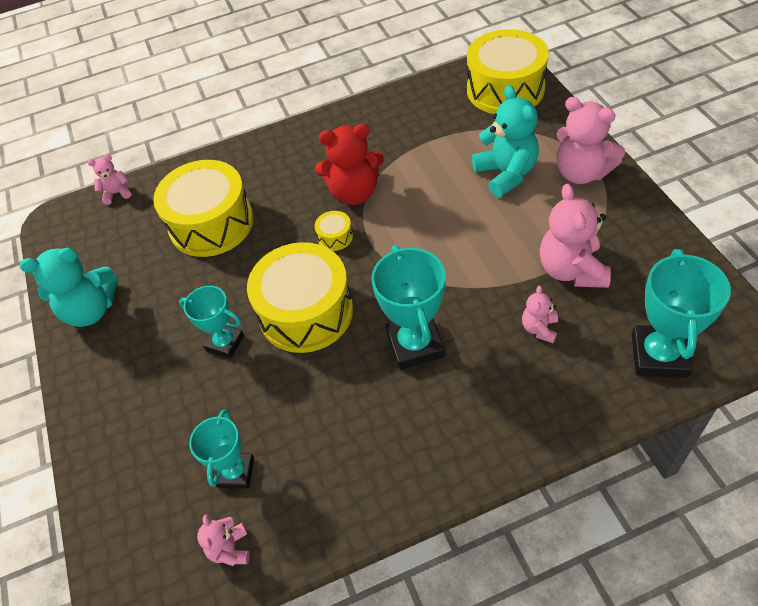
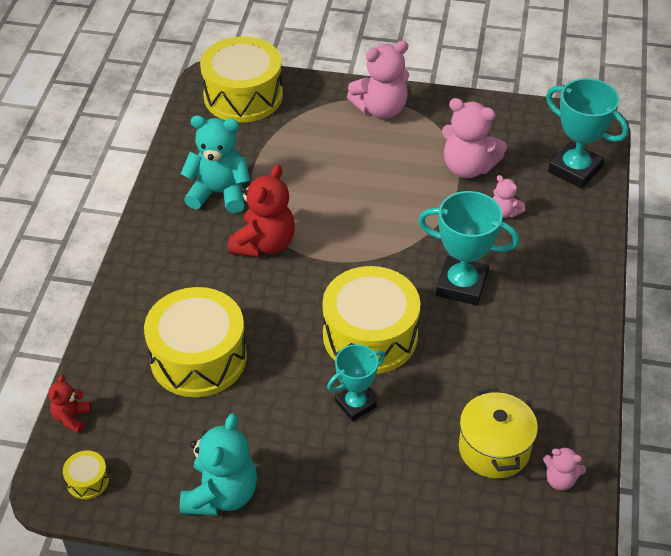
camera: 65 degrees left, 5 degrees down
(117, 193) = (71, 417): pink teddy bear -> red teddy bear
(236, 472) = (494, 449): turquoise trophy -> yellow pot
(335, 237) = (303, 280): yellow drum -> yellow drum (87, 481)
(506, 174) = (339, 147): turquoise teddy bear -> turquoise teddy bear (219, 193)

